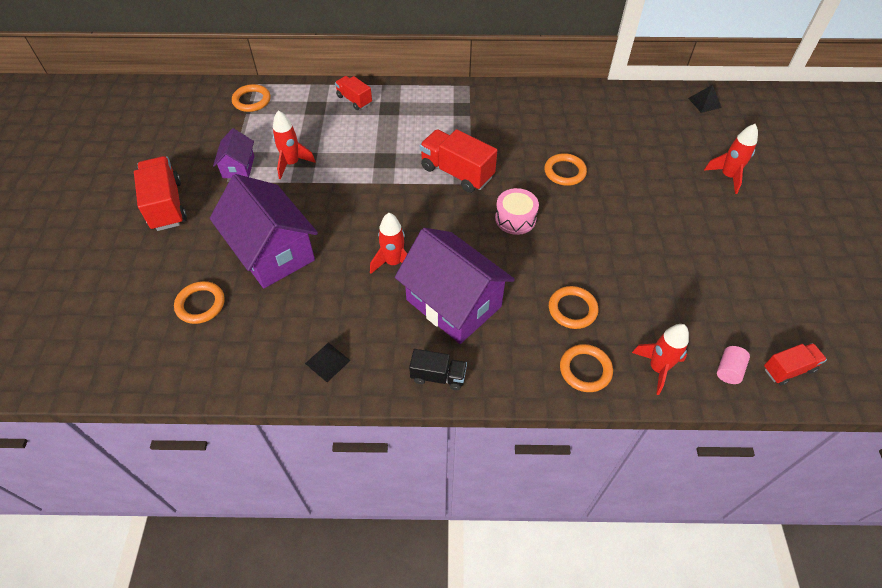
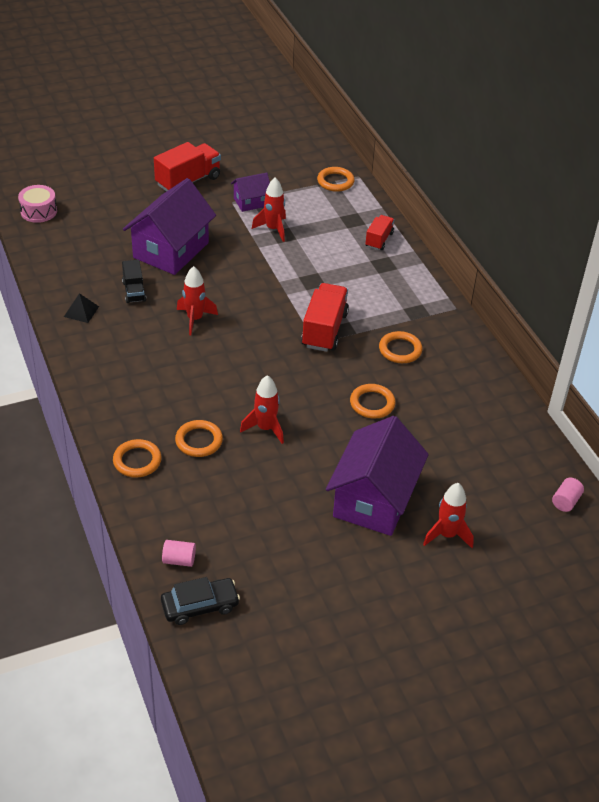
camera: 65 degrees right, 10 degrees down
(200, 304) = (103, 232): orange ring -> orange ring (400, 350)
(438, 376) = (93, 374): black truck -> black truck (134, 291)
(453, 303) = (169, 365): purple house -> purple house (374, 499)
(515, 218) = (288, 382): pink drum -> pink drum (38, 211)
(657, 368) = (159, 509): red rocket -> red rocket (265, 428)
(704, 102) = (566, 501): black pyramid -> pink cylinder
(788, 369) = (200, 606): red truck -> black car

